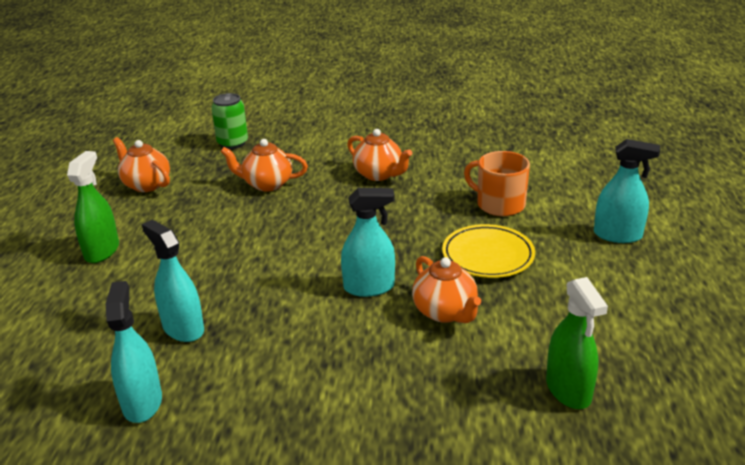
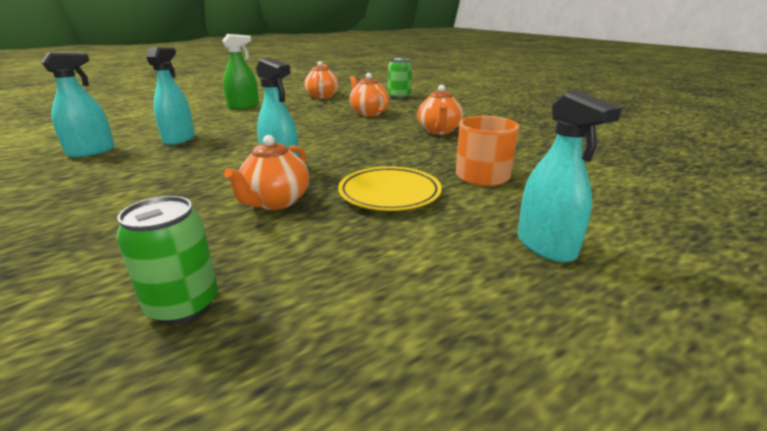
camera: 50 degrees right, 5 degrees down
(568, 390) = (183, 305): green spray bottle -> green can

